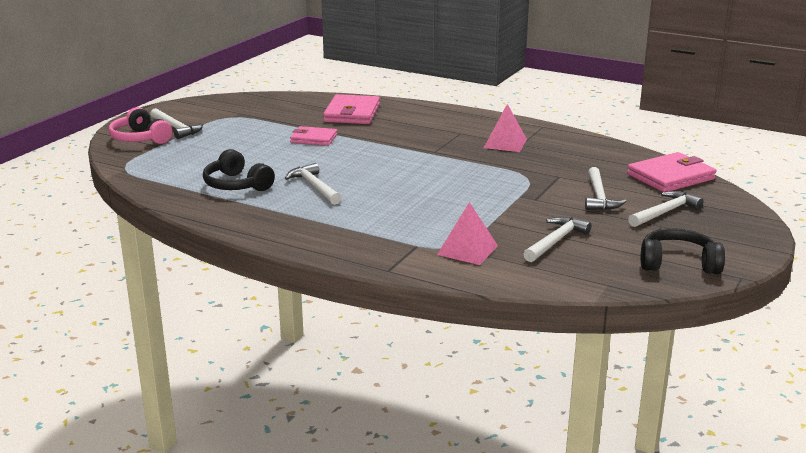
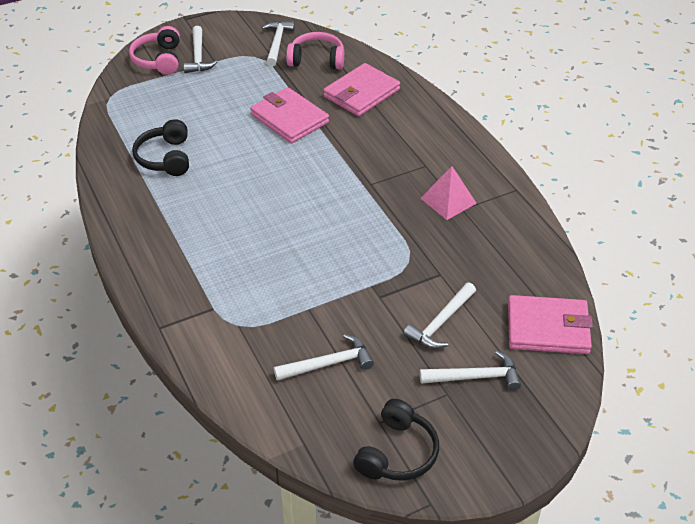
camera: 35 degrees right, 20 degrees up
(287, 107) = (317, 59): none -> pink headphones
(313, 139) = (289, 118): pink wallet -> pink wallet, size x1.57
(314, 187) = (219, 189): white hammer -> white hammer (277, 43)
(467, 250) = (245, 335): pink pyramid -> none
(678, 263) = (397, 453): black headphones -> black headphones turned 75 degrees clockwise

